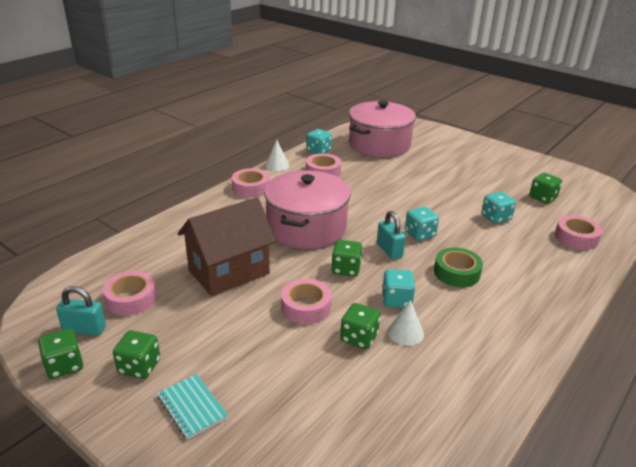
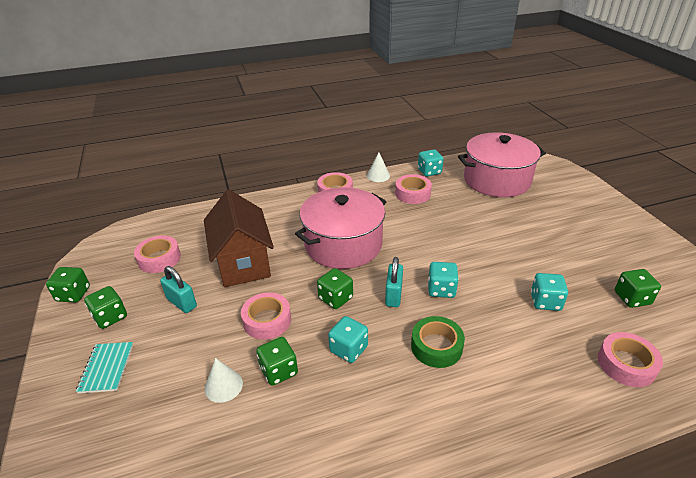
camera: 35 degrees right, 5 degrees up
(84, 329) = (110, 271): turquoise padlock -> turquoise padlock (181, 303)
(229, 272) = (243, 263): brown house -> brown house turned 75 degrees clockwise
(405, 332) = (323, 386): white cone -> white cone (223, 386)

